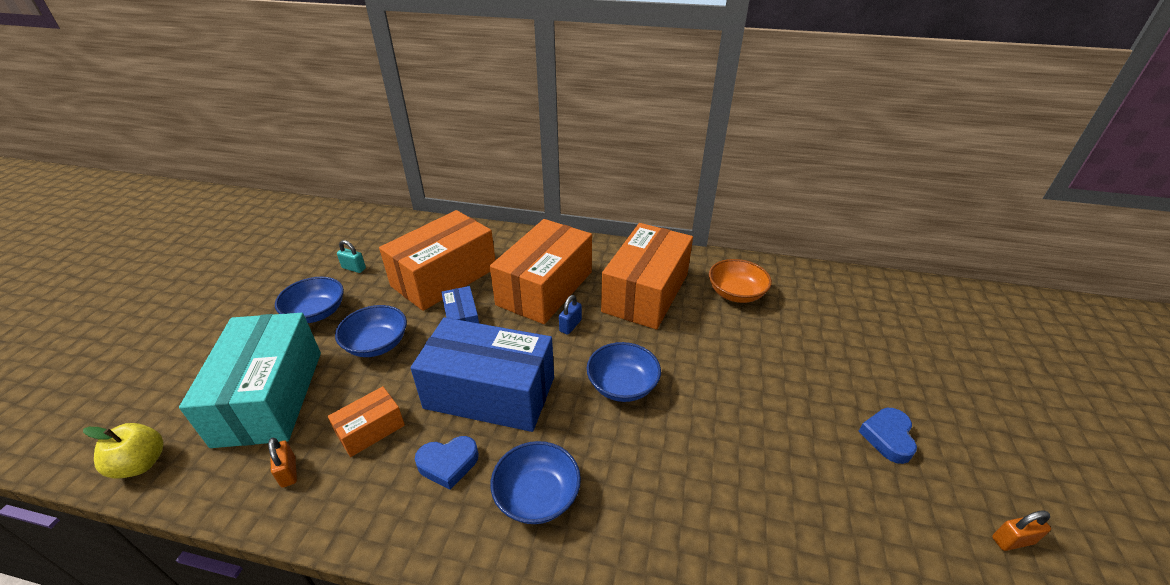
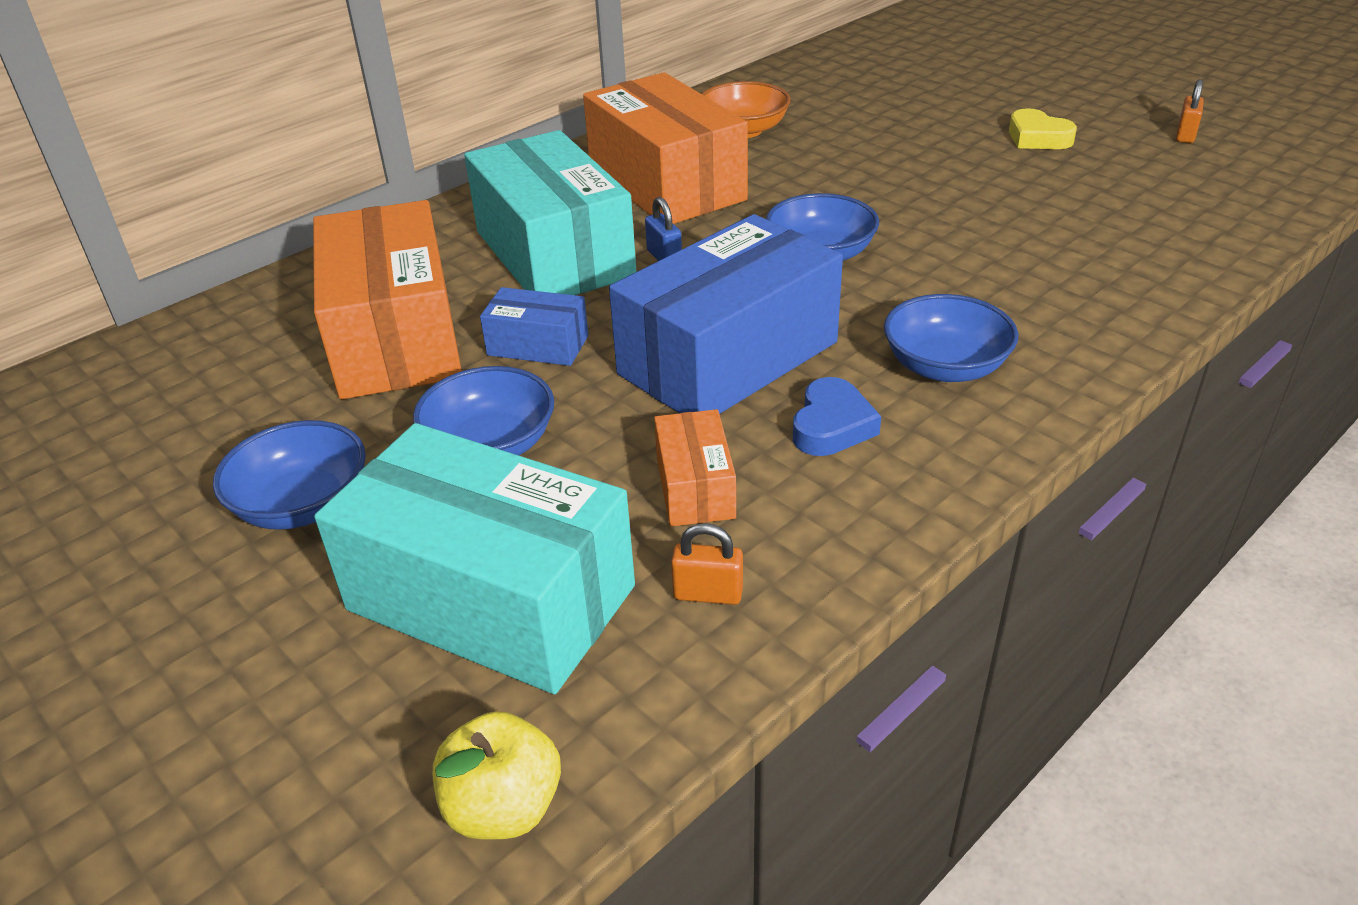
camera: 55 degrees left, 0 degrees up
(354, 268) = (217, 434): turquoise padlock -> none
(545, 288) = (554, 254): orange box -> turquoise box
(887, 437) = (1037, 138): blue heart -> yellow heart

